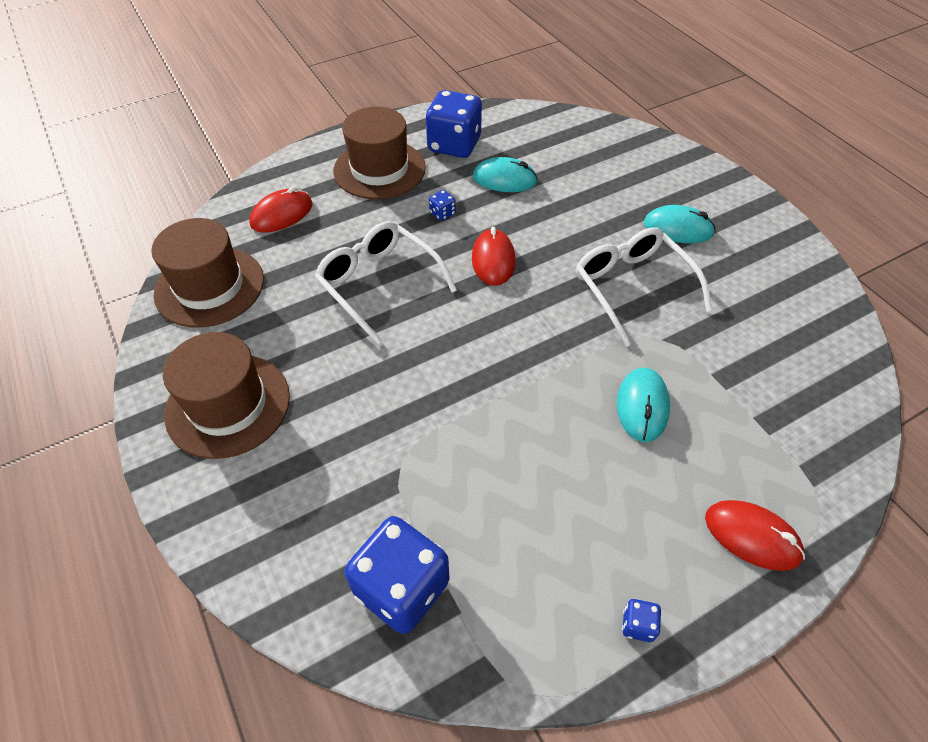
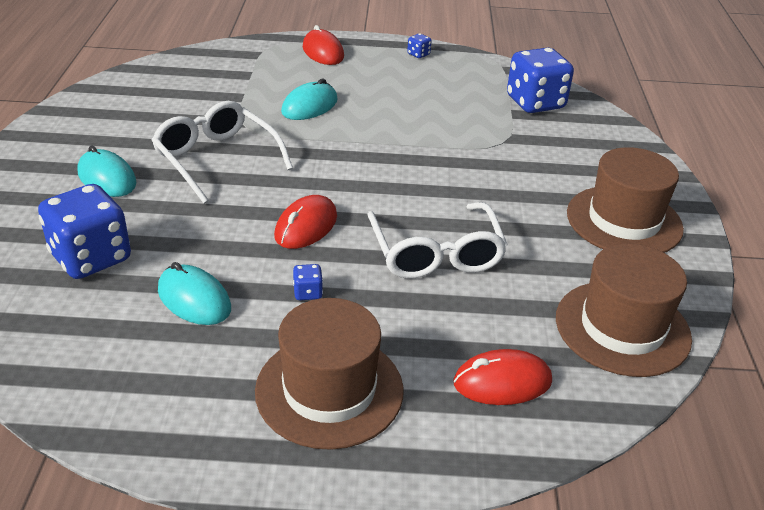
camera: 150 degrees left, 15 degrees down
(454, 145) = (195, 379): blue dice -> blue dice (91, 257)
(632, 287) = (216, 159): white glasses -> white glasses turned 135 degrees clockwise

